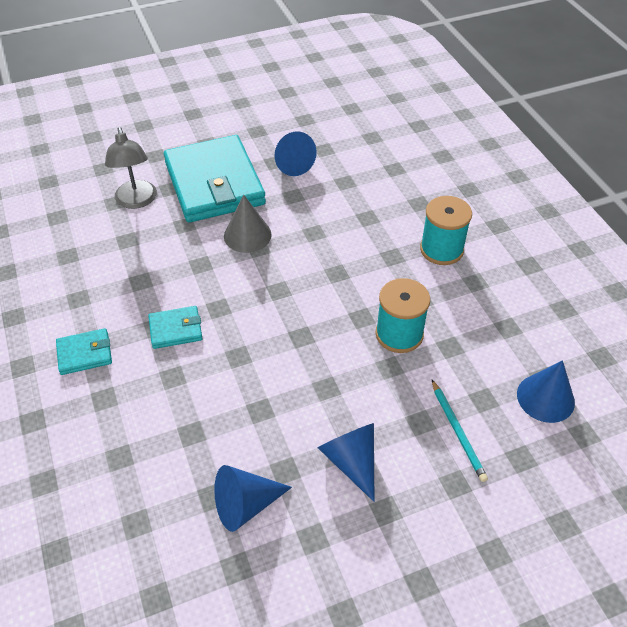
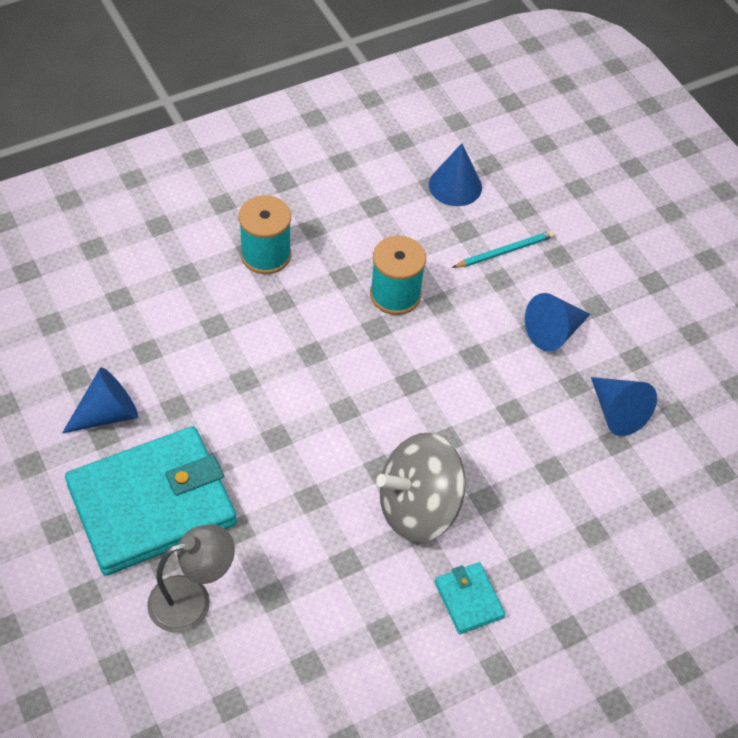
camera: 100 degrees left, 5 degrees up
(175, 329) = (418, 508): turquoise wallet -> grey spinning top
(247, 235) = (254, 451): grey cone -> none

